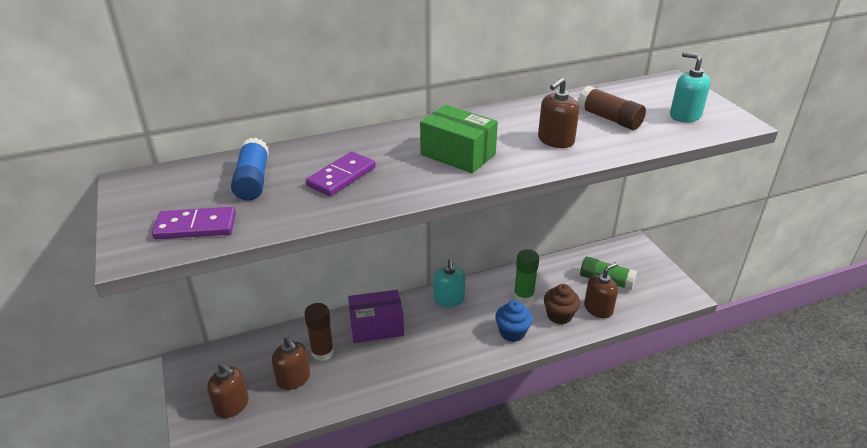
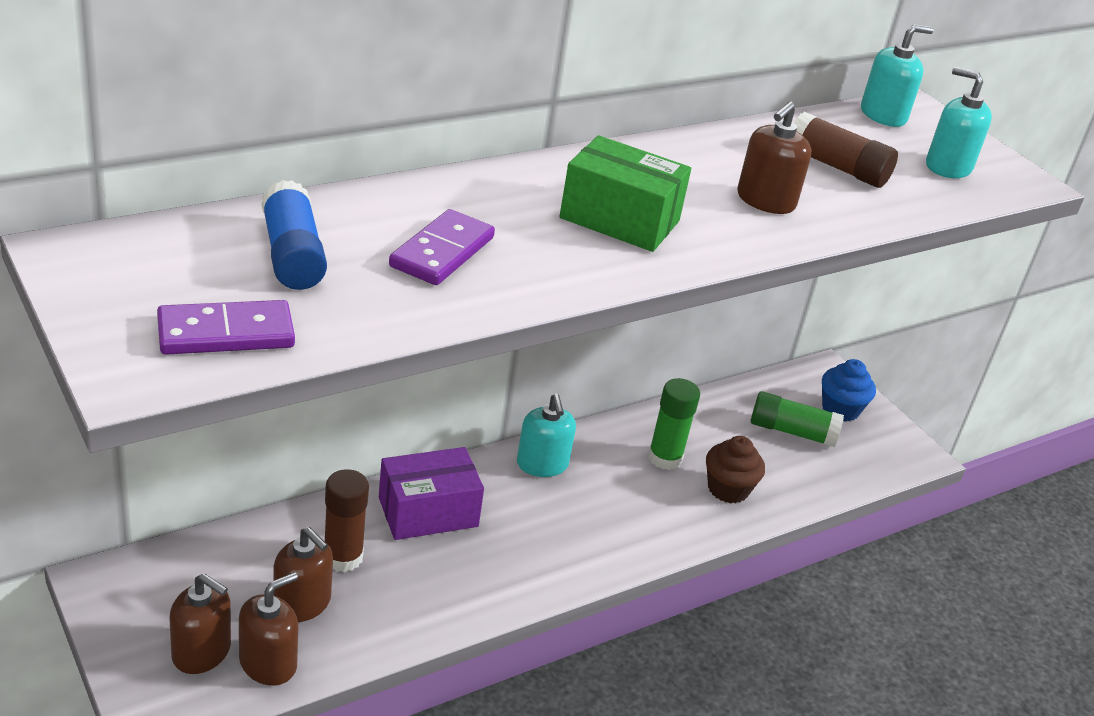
camera: 15 degrees left, 0 degrees up
(512, 332) = (657, 518): blue cupcake -> blue cupcake (840, 409)
(598, 309) = (787, 477): brown soap dispenser -> brown soap dispenser (268, 663)
(649, 86) = (883, 115): none -> turquoise soap dispenser

